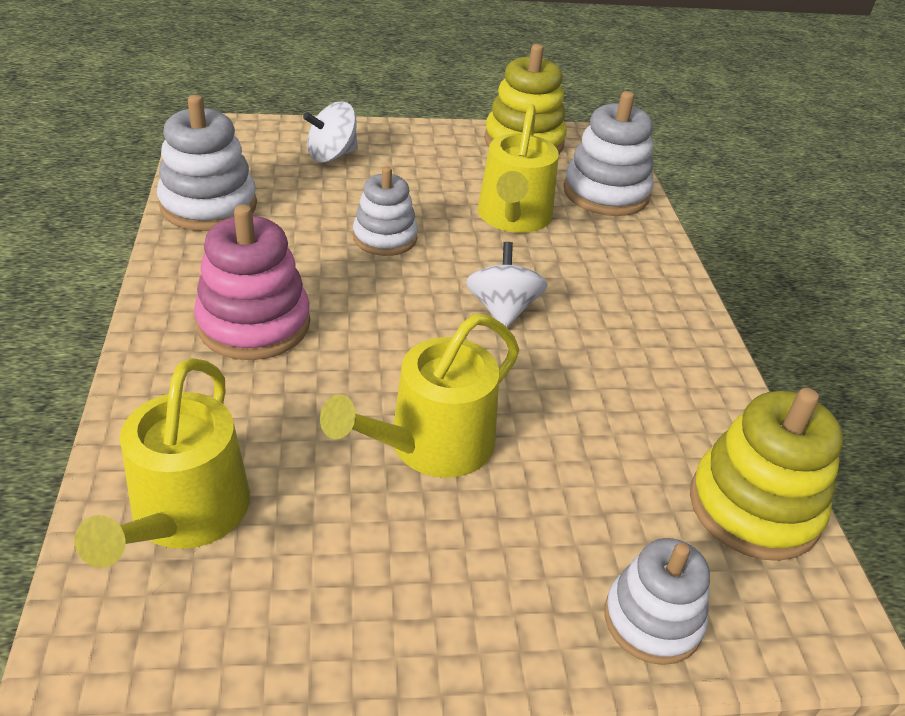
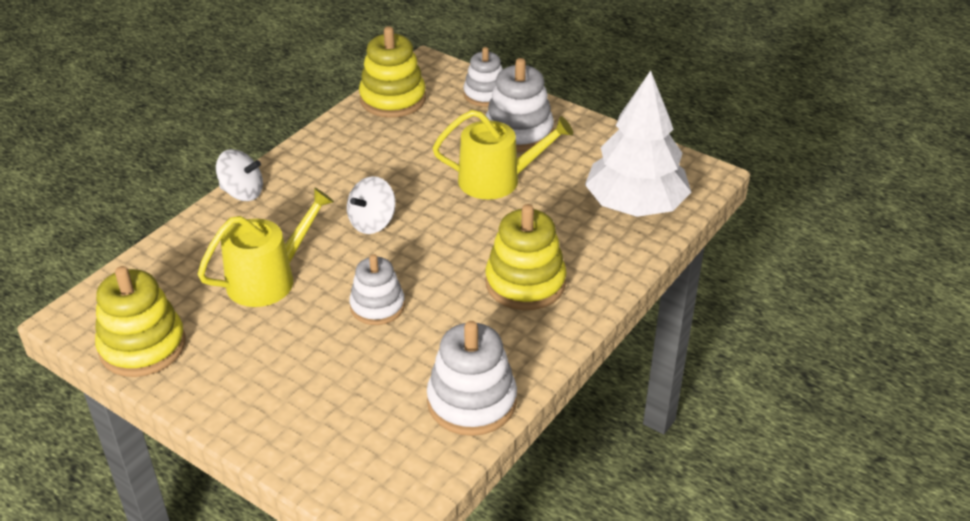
camera: 135 degrees left, 0 degrees up
(184, 515) = (635, 205): yellow watering can -> white tree
(254, 324) = (525, 283): pink stacking toy -> yellow stacking toy
(332, 155) = (318, 413): white spinning top -> white spinning top (242, 192)
(606, 193) = (172, 266): white stacking toy -> white stacking toy (518, 132)

